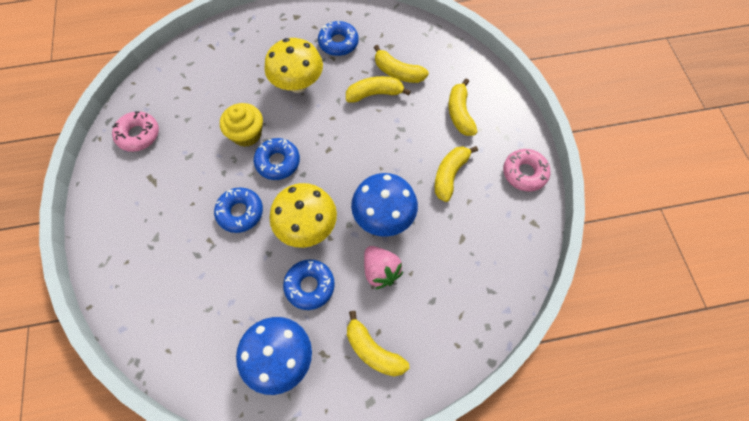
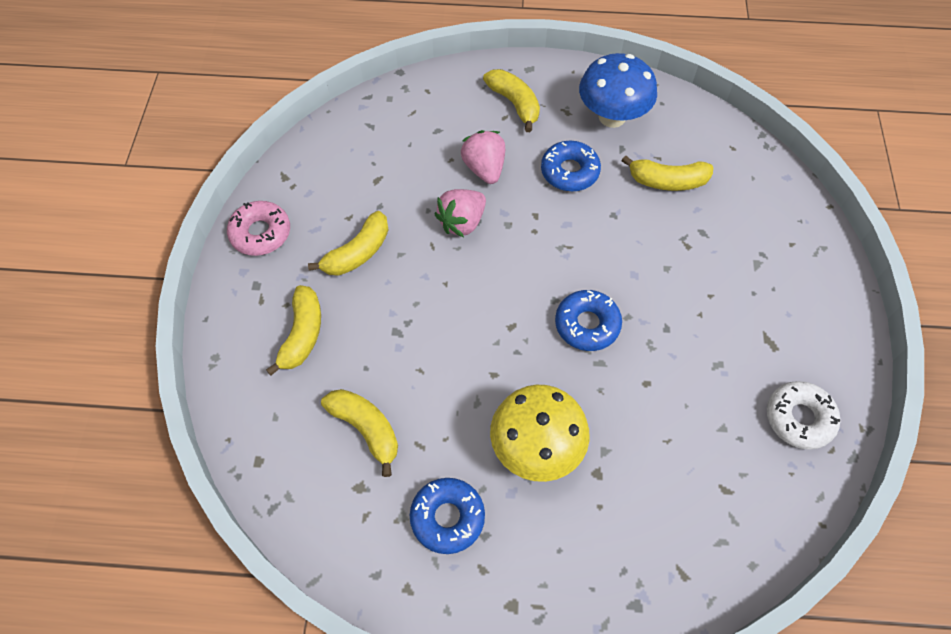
camera: 165 degrees left, 5 degrees down
(138, 135) = (799, 418): pink donut -> white donut
(240, 212) = (645, 269): blue donut -> none
(246, 134) = (629, 378): yellow cupcake -> none
(307, 227) = (561, 232): yellow mushroom -> none
(374, 94) = (417, 399): yellow banana -> yellow banana (667, 181)
(384, 217) = (462, 222): blue mushroom -> pink strawberry

